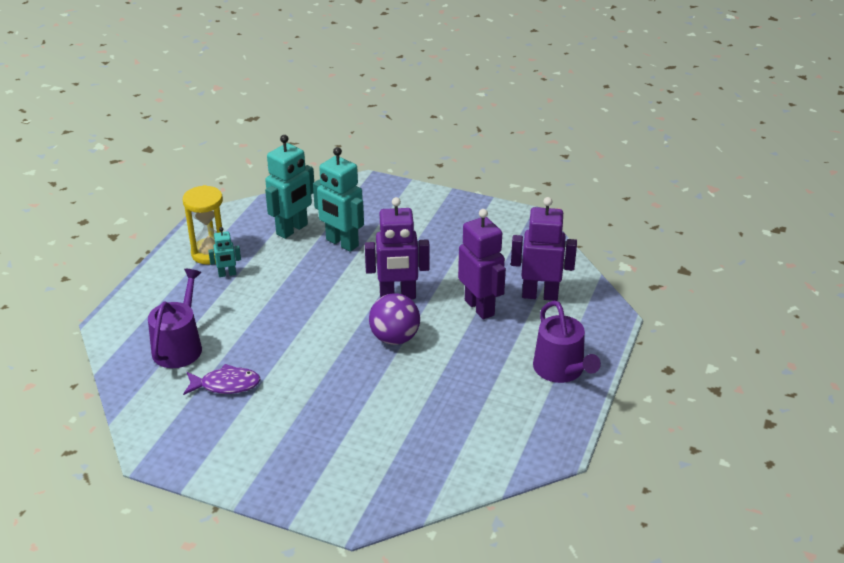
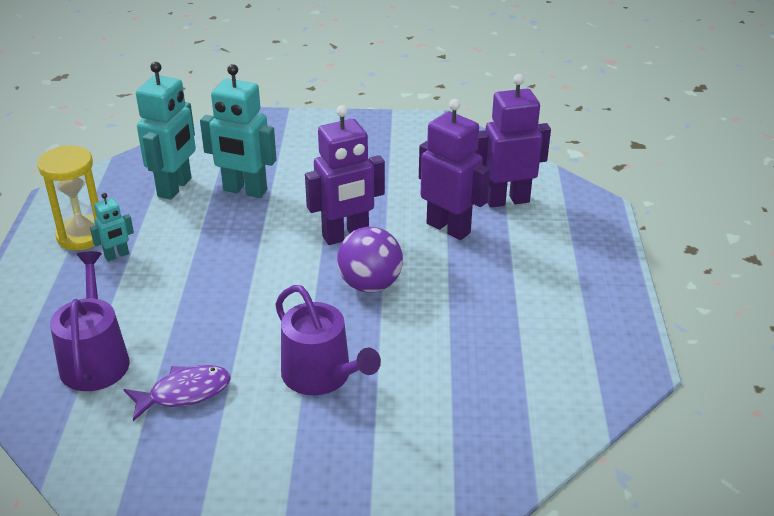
camera: 20 degrees left, 0 degrees up
(561, 370) = (582, 276): purple watering can -> purple watering can (322, 376)

